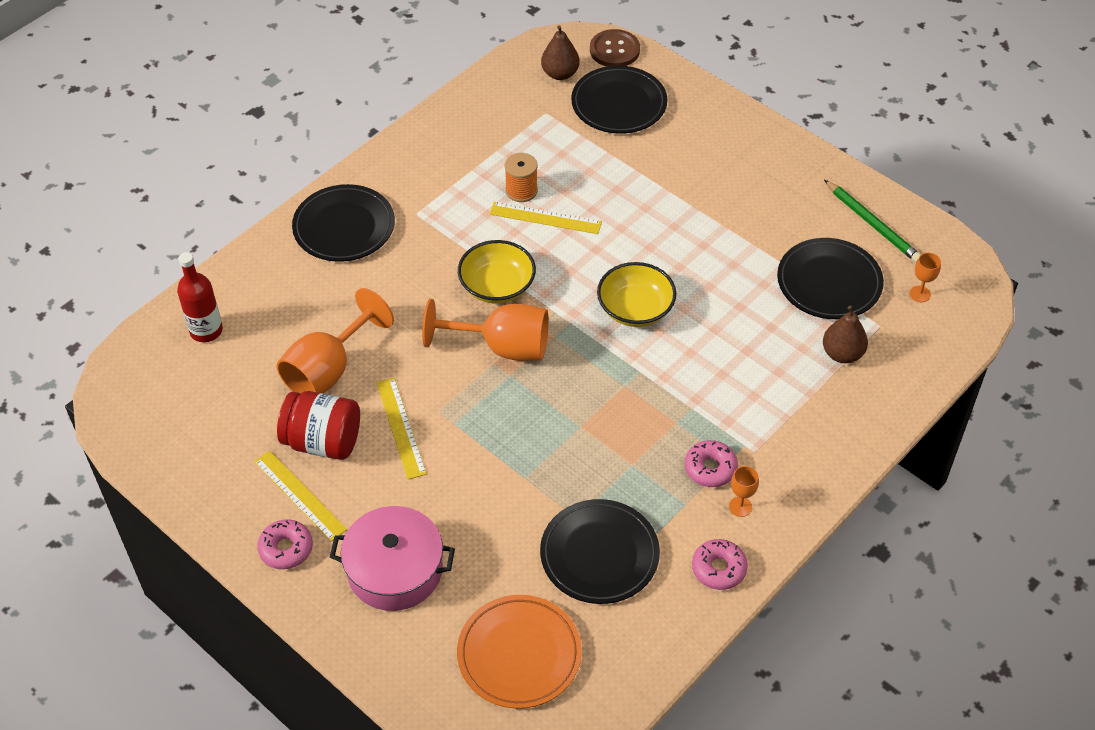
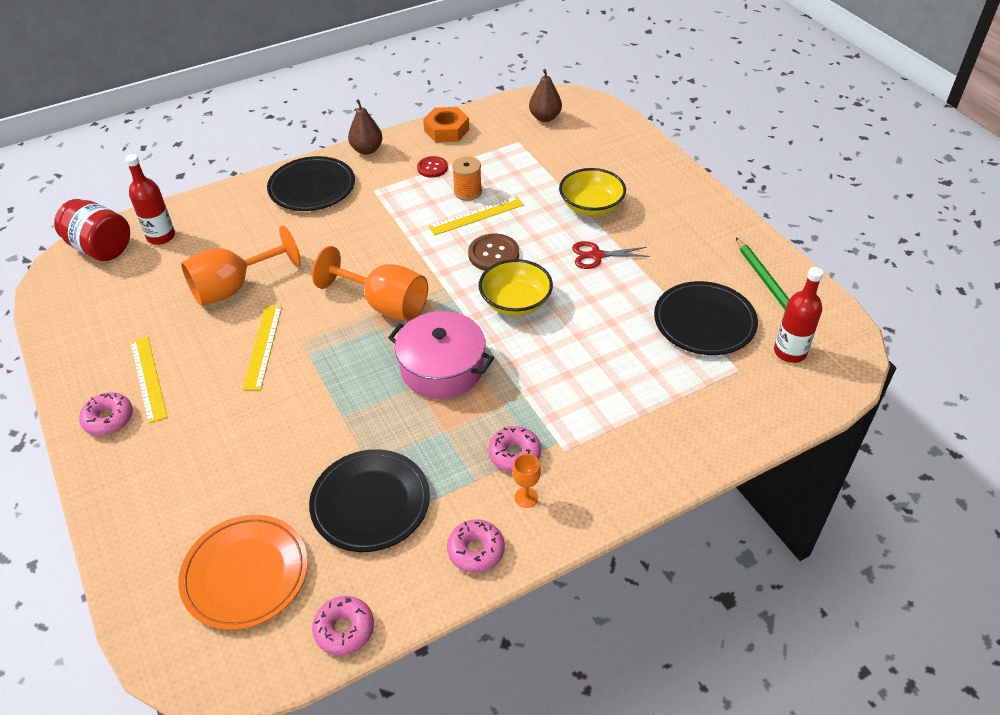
camera: 20 degrees right, 5 degrees down
(323, 441) = (194, 341): red jar -> red jar (101, 248)
(395, 570) = (185, 463): pink pot -> pink pot (442, 368)
(457, 116) = (446, 130): none -> orange nut
(467, 169) = (432, 168): none -> red button
(497, 286) = (407, 257): yellow bowl -> yellow bowl (591, 206)
(545, 218) = (476, 216): yellow ruler -> yellow ruler turned 60 degrees counterclockwise
(614, 50) = (598, 110): brown button -> brown button (493, 254)
(619, 104) = (582, 147): black plate -> none
(637, 673) = (344, 629): none -> pink donut
(692, 234) = (596, 255): none -> red scissors
(842, 354) = (690, 385): brown pear -> brown pear (367, 150)
(920, 294) = (789, 352): orange goblet -> red bottle

